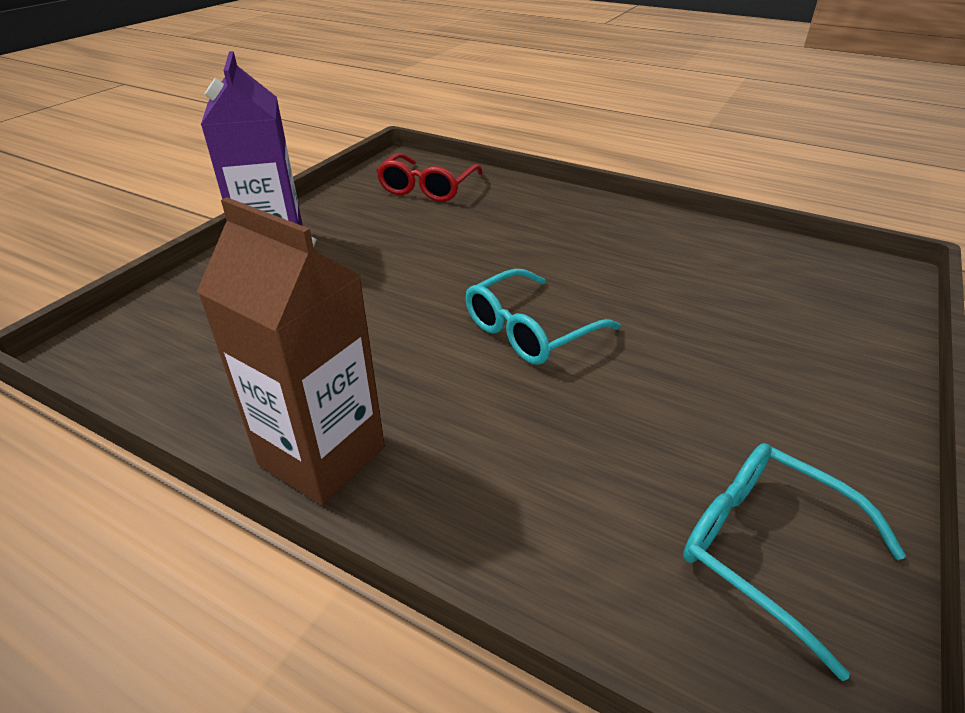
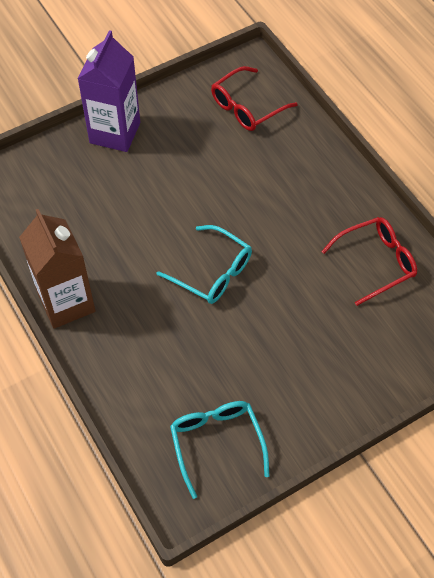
camera: 30 degrees right, 20 degrees up
(528, 331) = (213, 273): turquoise glasses -> turquoise glasses turned 135 degrees counterclockwise
(707, 254) = (377, 262): none -> red glasses

